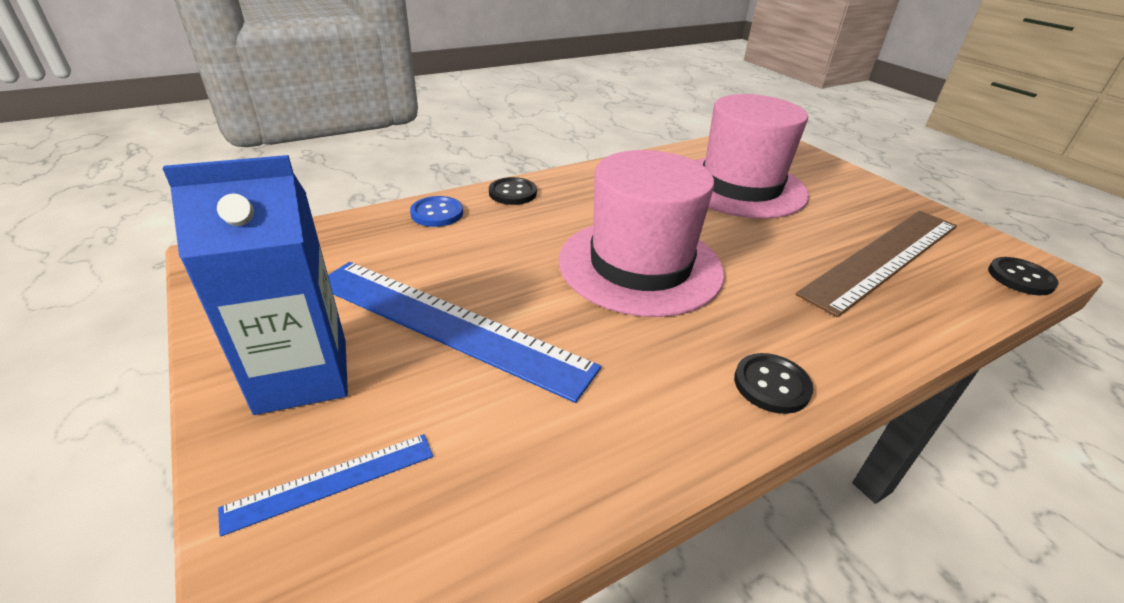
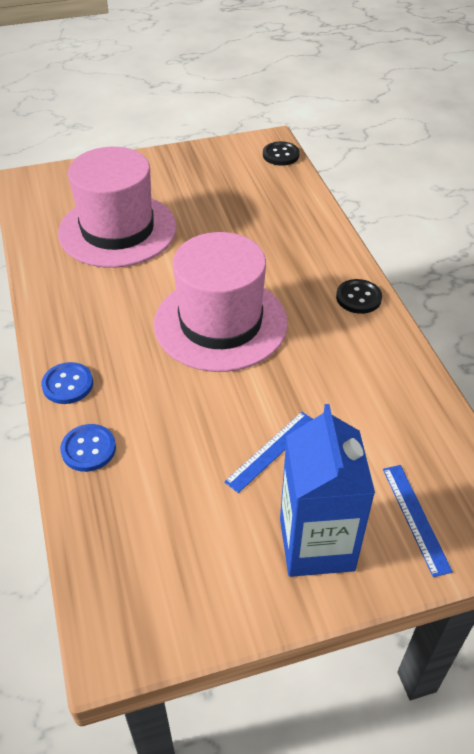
camera: 75 degrees left, 10 degrees up
(447, 324) = (271, 451): blue ruler -> blue ruler, size x0.46
(512, 193) = (68, 384): black button -> blue button
(883, 257) = (244, 199): brown ruler -> none

